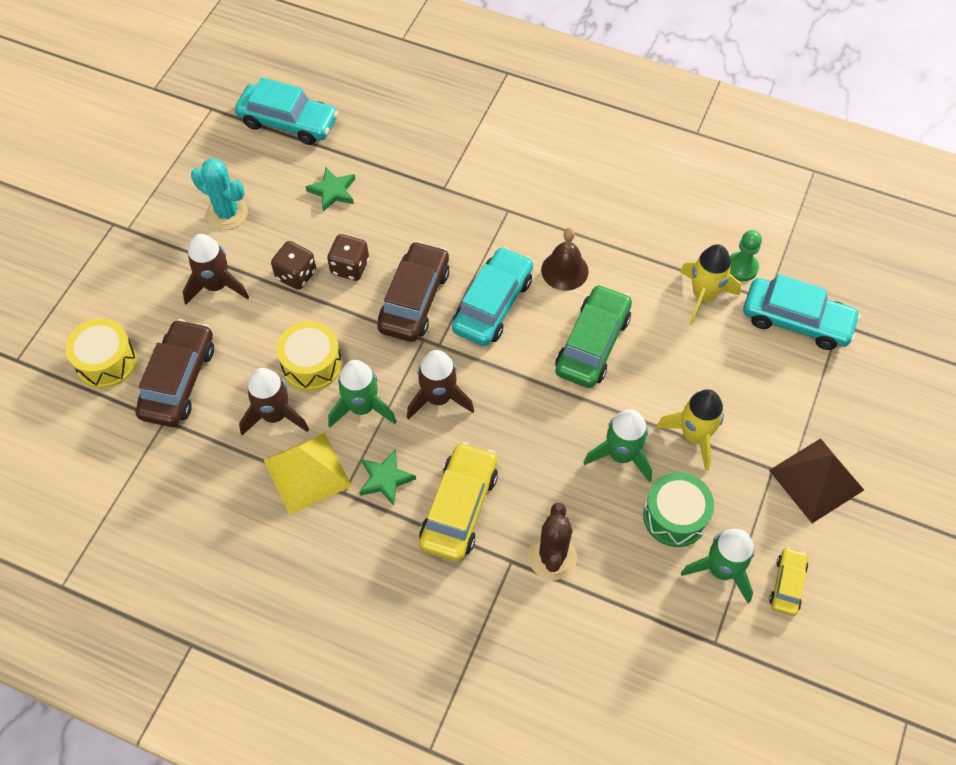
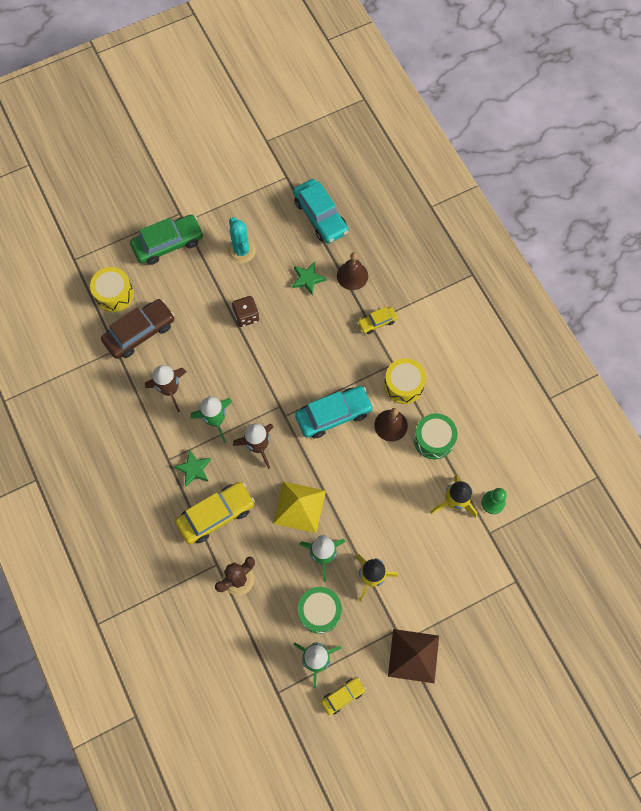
camera: 40 degrees right, 10 degrees up
(216, 286) = (201, 291): brown rocket -> none
(307, 473) = (159, 434): yellow pyramid -> yellow pyramid (299, 507)
(312, 364) = (211, 375): yellow drum -> yellow drum (403, 385)
(350, 267) = (278, 333): brown dice -> none
(380, 156) = (352, 275): none -> brown bell
(414, 300) = (295, 379): brown car -> none
(451, 182) = (377, 322): none -> yellow car
(592, 344) = (366, 481): green car -> green car (168, 244)
(622, 252) = (433, 439): none -> green drum
(796, 321) = (493, 559): turquoise car -> none

